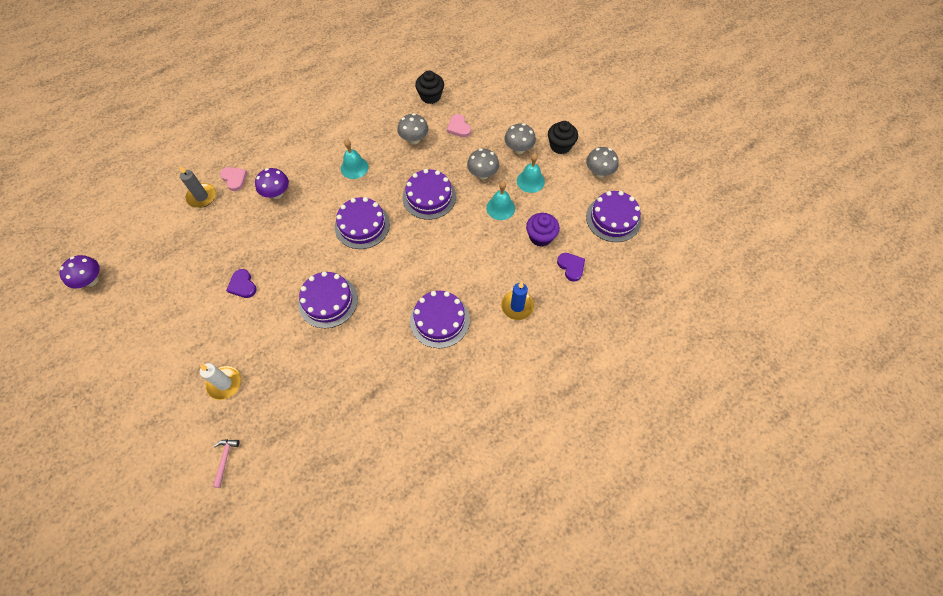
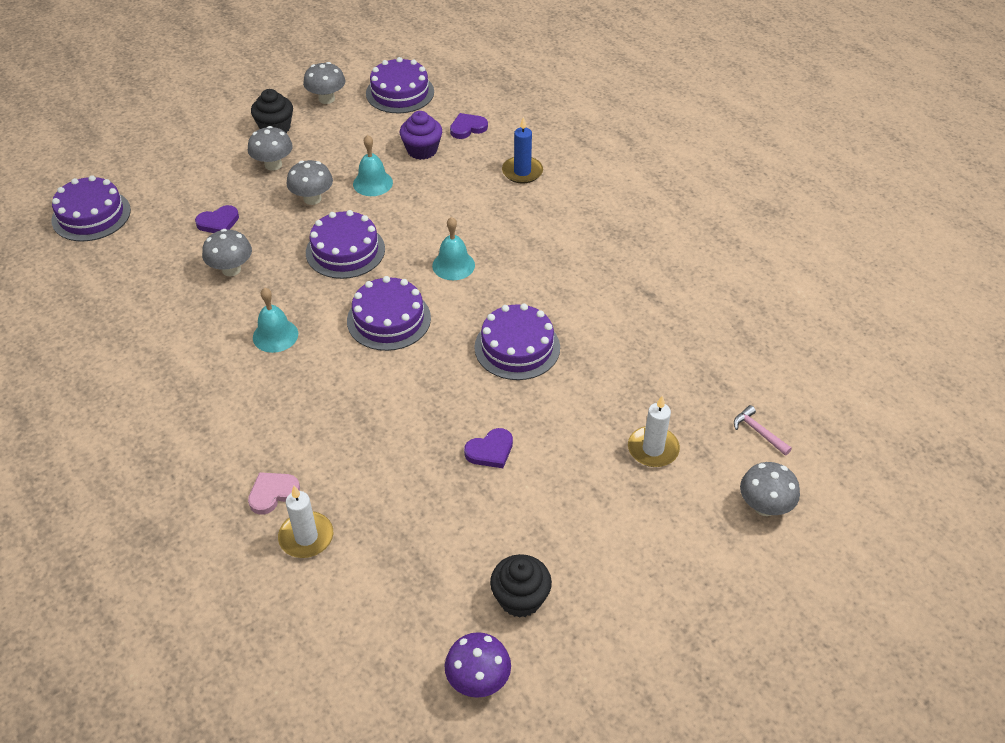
camera: 90 degrees left, 15 degrees down
(161, 453) = (764, 506): none -> grey mushroom
(202, 197) = (306, 537): grey candle -> white candle
(225, 459) = (758, 432): pink hammer -> pink hammer turned 45 degrees clockwise
(277, 193) = (314, 429): purple mushroom -> none
(430, 96) = (144, 253): black cupcake -> black cupcake (520, 598)
(439, 320) = (543, 237): purple cake -> purple cake (91, 215)
(459, 127) = (218, 222): pink heart -> purple heart
(530, 181) = (331, 156): turquoise bell -> turquoise bell (453, 265)

